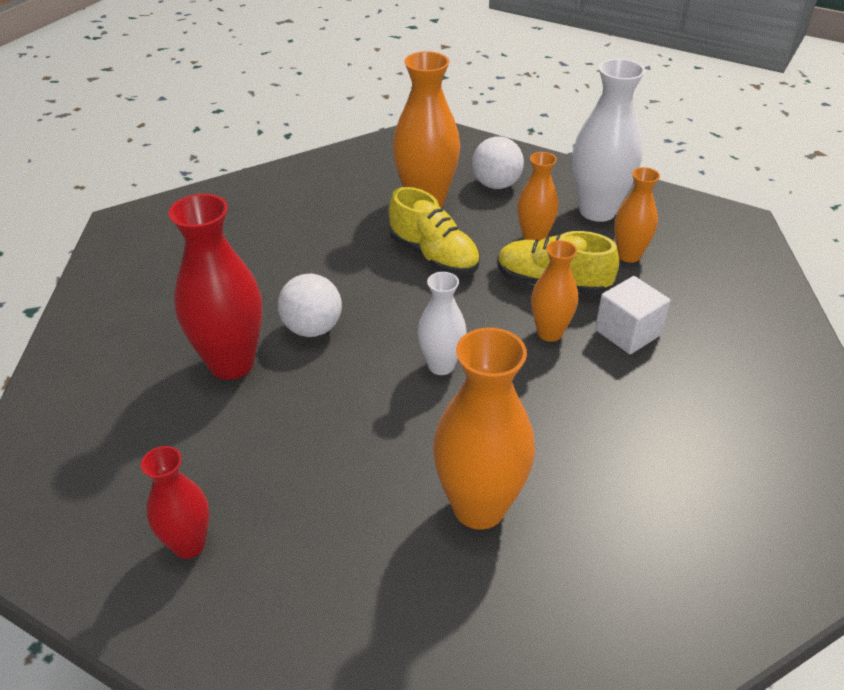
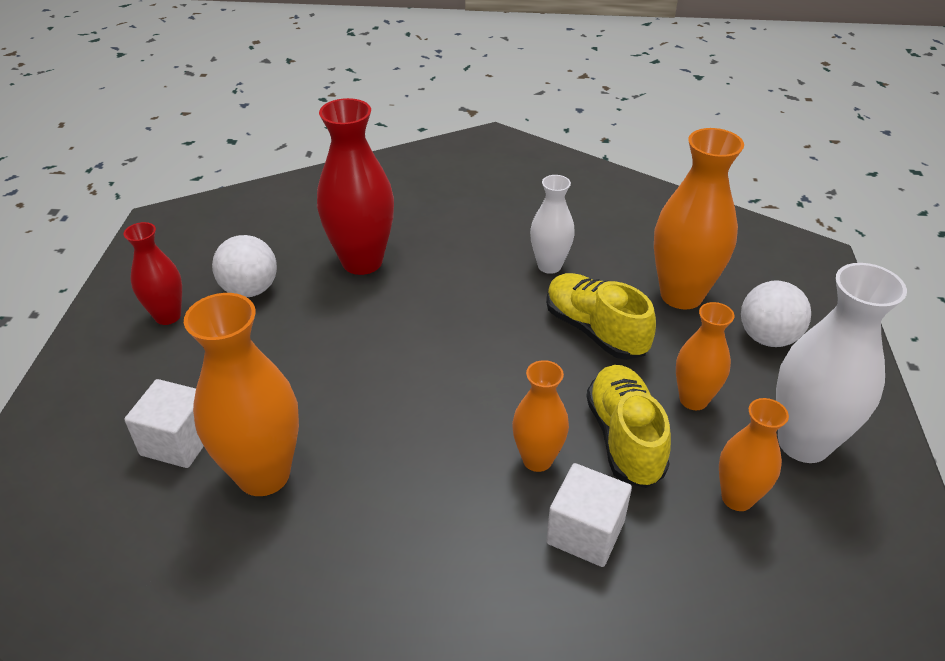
camera: 65 degrees right, 0 degrees up
(312, 328) = (432, 289): white ball -> white ball (250, 290)
(398, 568) = (178, 441): none -> white cube
(433, 256) = (595, 330): yellow shoe -> yellow shoe turned 120 degrees clockwise
(441, 366) = (434, 389): white vase -> white vase (549, 266)

